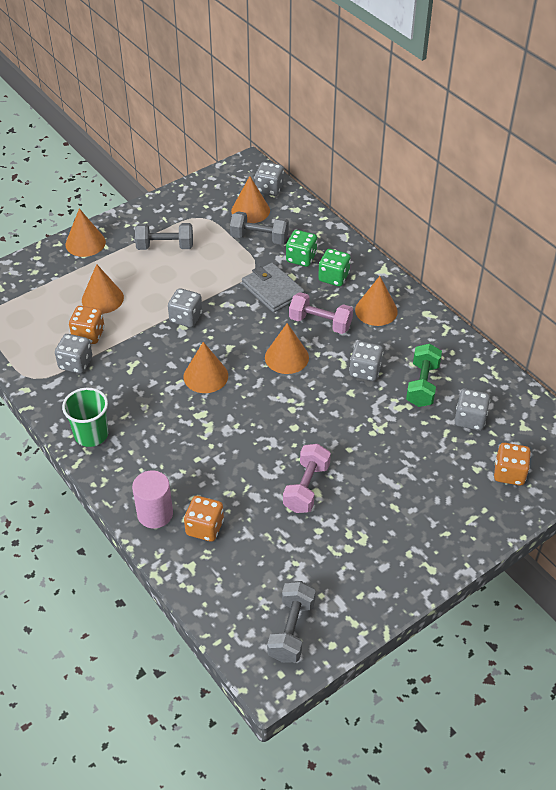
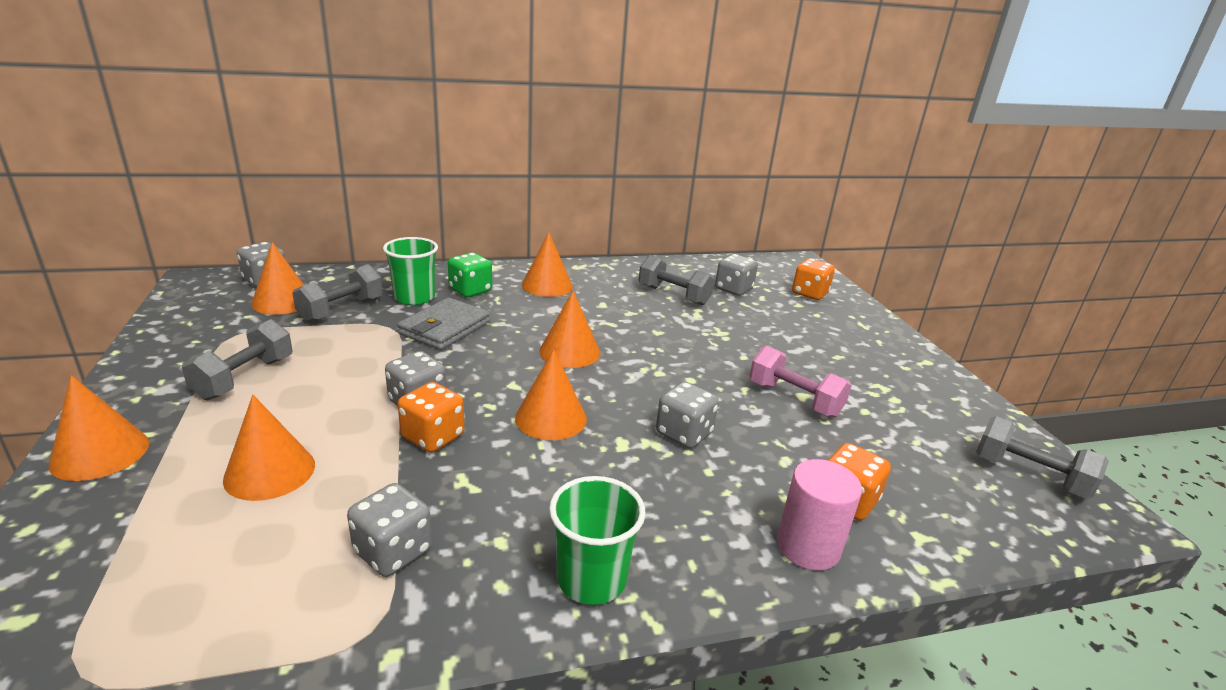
camera: 70 degrees left, 20 degrees down
(88, 334) = (338, 513): orange dice -> orange dice (433, 437)
(272, 290) = (445, 328): grey wallet -> grey wallet turned 45 degrees counterclockwise
(301, 258) = (414, 297): green dice -> green cup
(320, 323) = (533, 317): pink dumbbell -> none
(365, 371) = (631, 315): grey dice -> grey dice (684, 434)
(422, 385) = (674, 295): green dumbbell -> grey dumbbell

